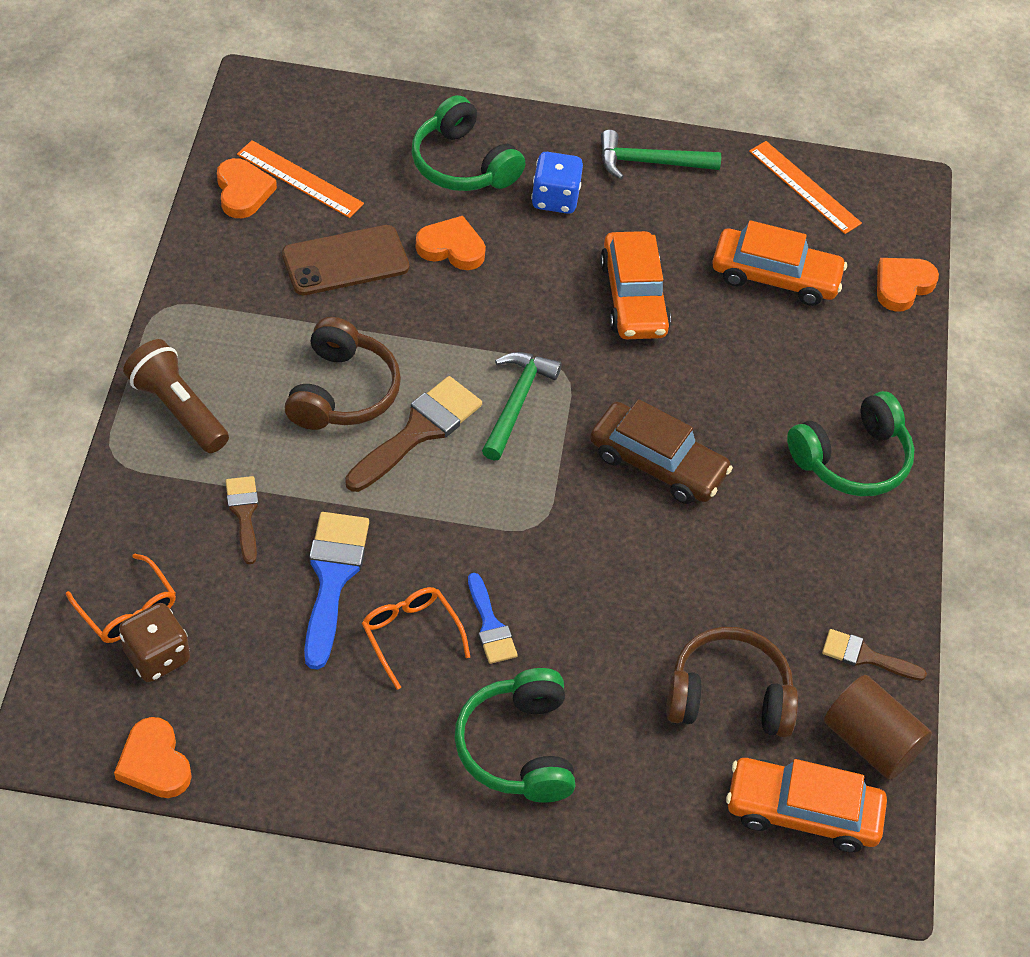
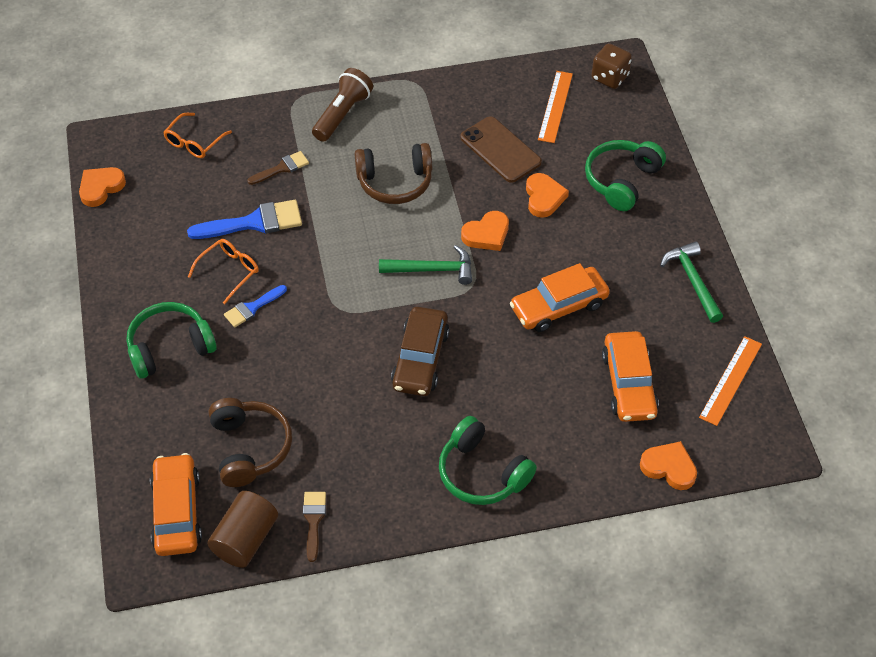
camera: 75 degrees right, 0 degrees up
(157, 656) = (169, 165): brown dice -> brown dice (610, 77)
(243, 192) = (527, 84): orange heart -> orange heart (486, 234)
(419, 431) = (383, 228): brown brush -> none
(555, 198) = (622, 238): blue dice -> none

